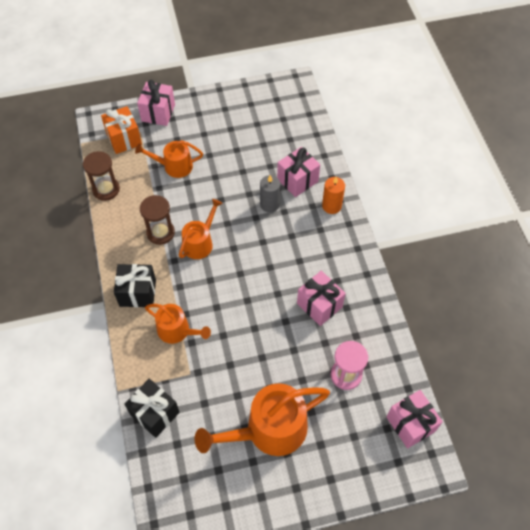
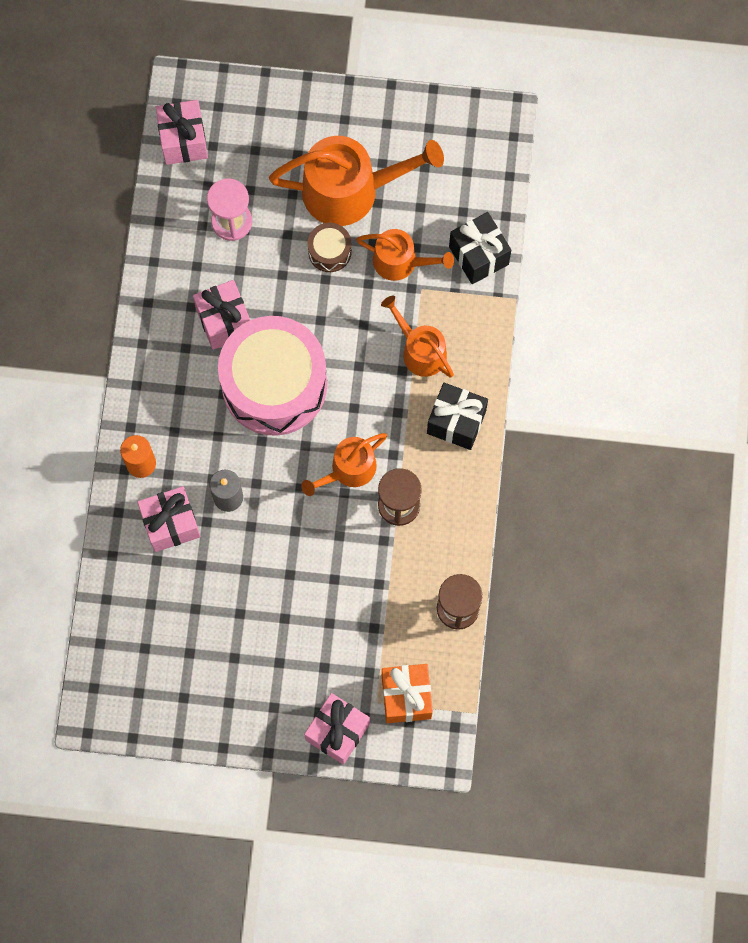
camera: 160 degrees left, 15 degrees up
(174, 166) = (344, 615): orange watering can -> orange watering can (400, 262)
(266, 378) = (329, 251): none -> brown drum
(268, 277) = (274, 384): none -> pink drum

